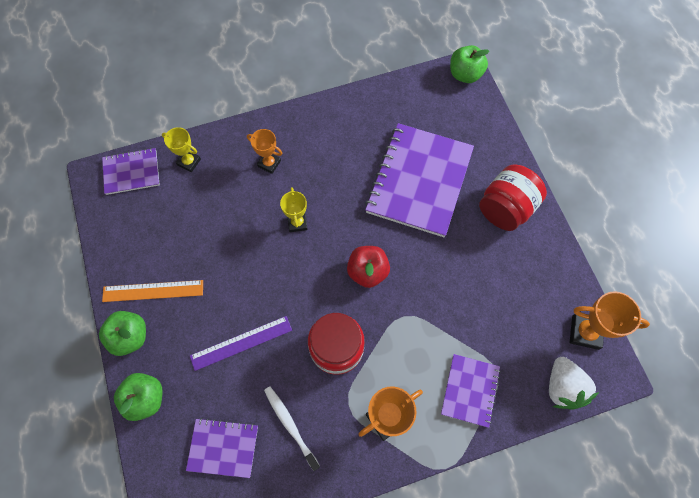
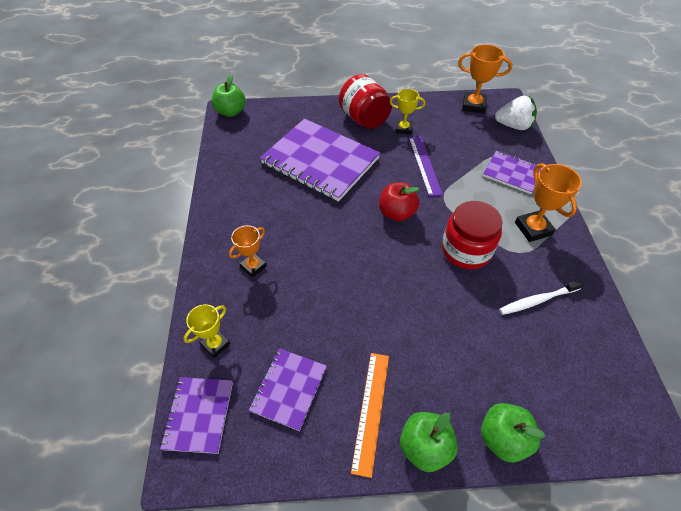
camera: 75 degrees left, 15 degrees down
(223, 448) = (559, 363): purple notebook -> purple notebook (289, 389)
(241, 343) = (450, 327): purple ruler -> purple ruler (424, 165)
(297, 223) = (330, 255): yellow trophy -> yellow trophy (403, 129)
(585, 332) = (473, 105): orange trophy -> orange trophy turned 75 degrees clockwise

